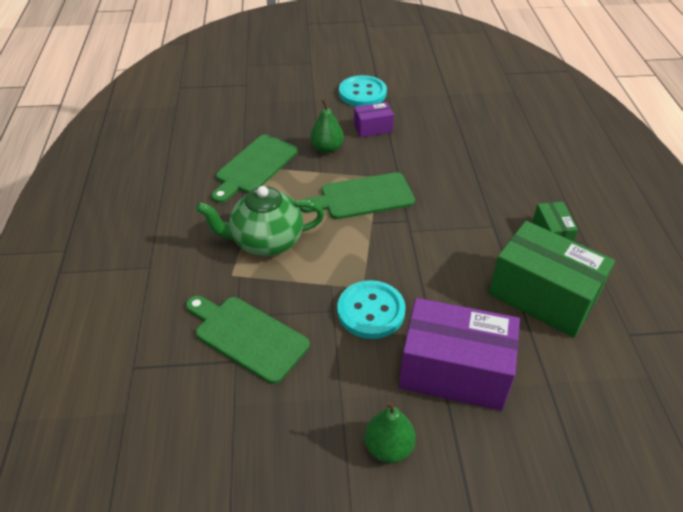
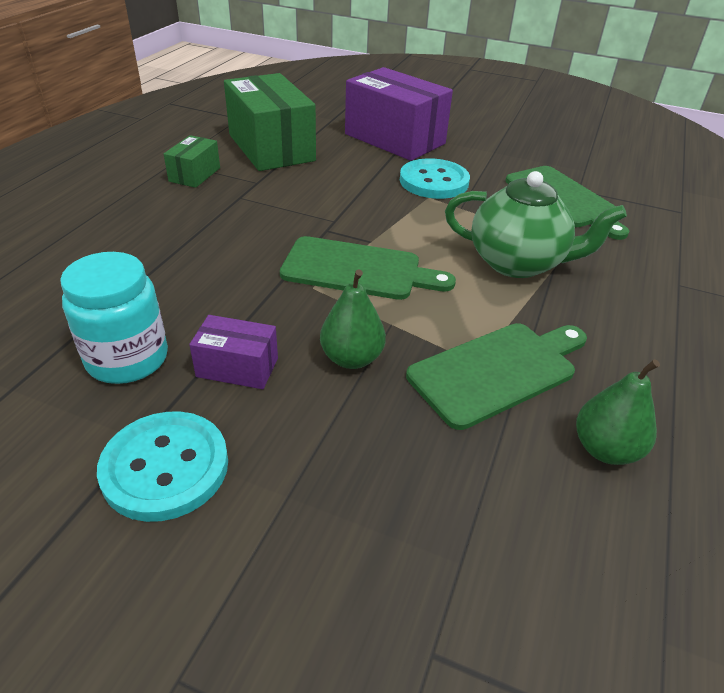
camera: 155 degrees left, 5 degrees down
(388, 447) = (473, 128): green pear -> green pear (605, 449)
(421, 116) = (127, 359): none -> turquoise jar

